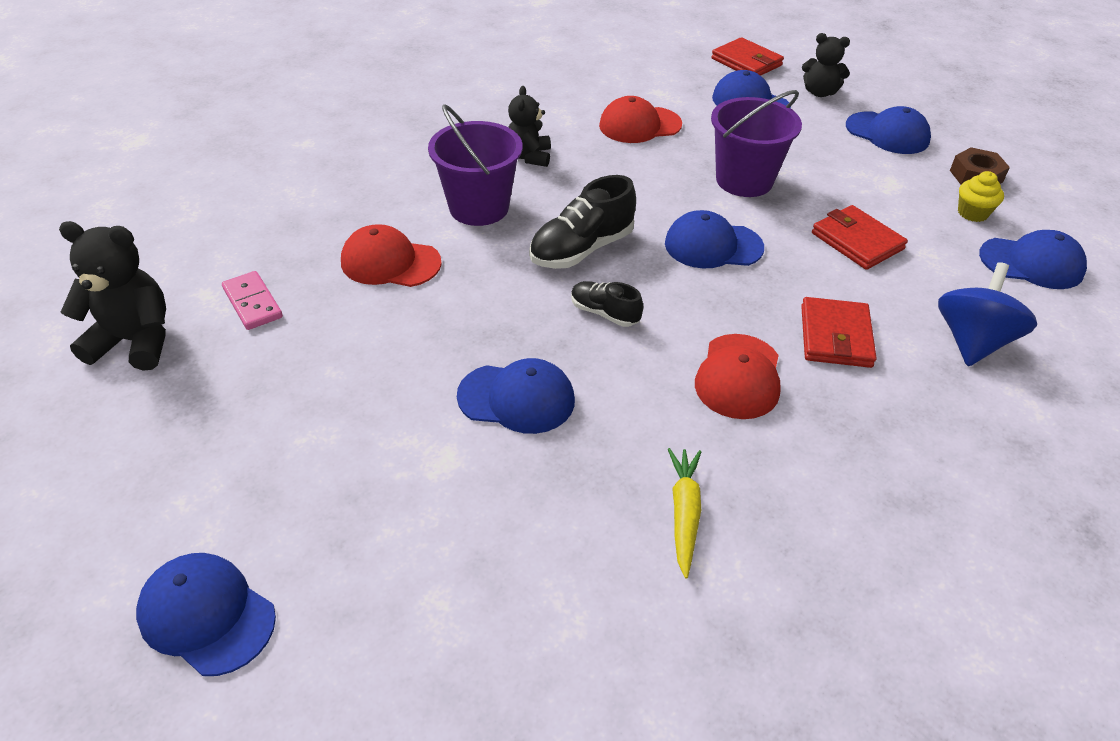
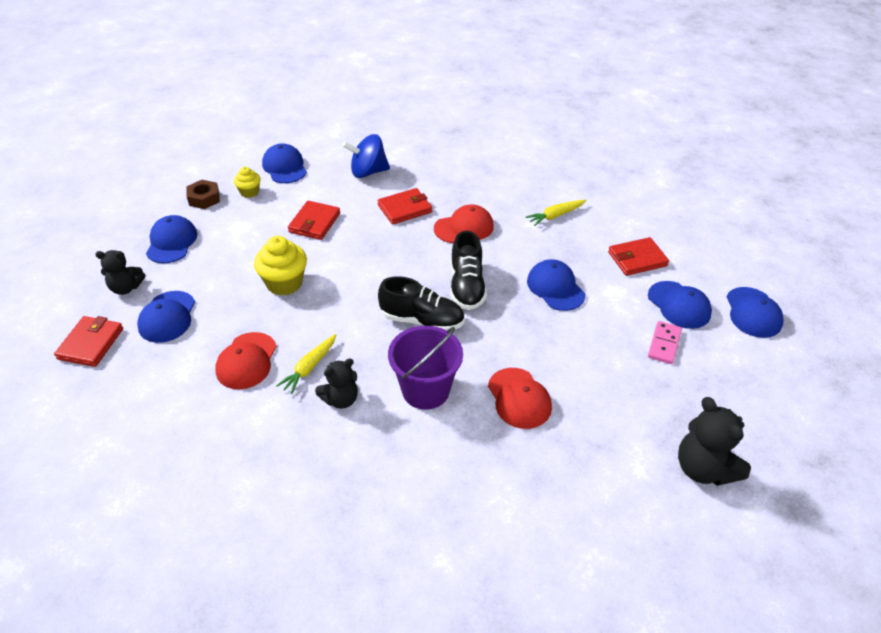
camera: 125 degrees left, 0 degrees up
(252, 303) = (618, 438): pink domino -> pink domino (664, 344)
(476, 549) = (637, 259): none -> red wallet
(591, 154) = (309, 367): none -> yellow carrot
(604, 313) = (467, 286): black shoe -> black shoe, size x1.71
(639, 125) = (246, 361): red cap -> red cap turned 60 degrees clockwise
(713, 245) = (368, 271): blue cap -> blue cap (679, 305)
(744, 180) = (284, 283): purple bucket -> yellow cupcake
(819, 92) = (126, 288): black teddy bear -> black teddy bear turned 105 degrees clockwise

